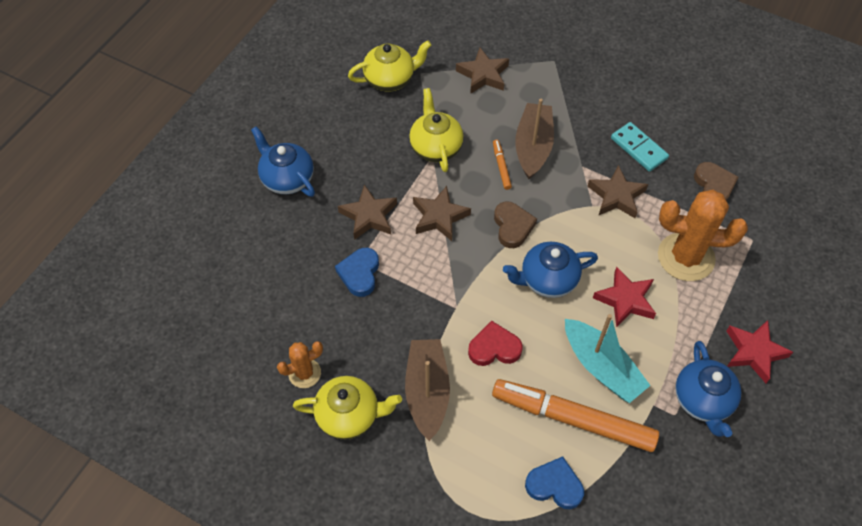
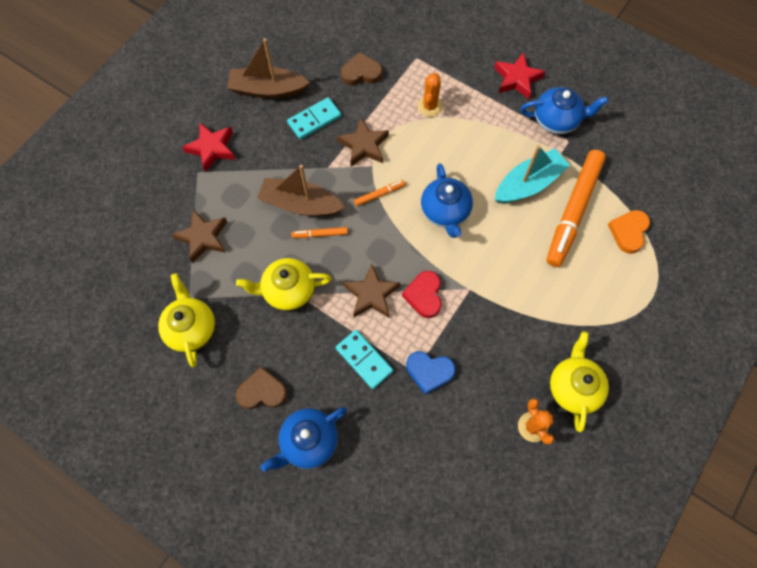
camera: 85 degrees left, 10 degrees up
(369, 216) = (364, 359): brown star -> turquoise domino
(427, 392) = (550, 320): brown boat -> brown boat (267, 90)
(494, 348) = (510, 262): red heart -> red heart (424, 295)
(512, 226) = (388, 233): brown heart -> brown heart (262, 391)
(554, 485) = (628, 232): blue heart -> orange heart
(558, 215) = (379, 194): none -> orange marker
(625, 300) = (468, 156): red star -> red star (212, 148)
(686, 257) = (430, 106): orange cactus -> orange cactus, size x0.53

